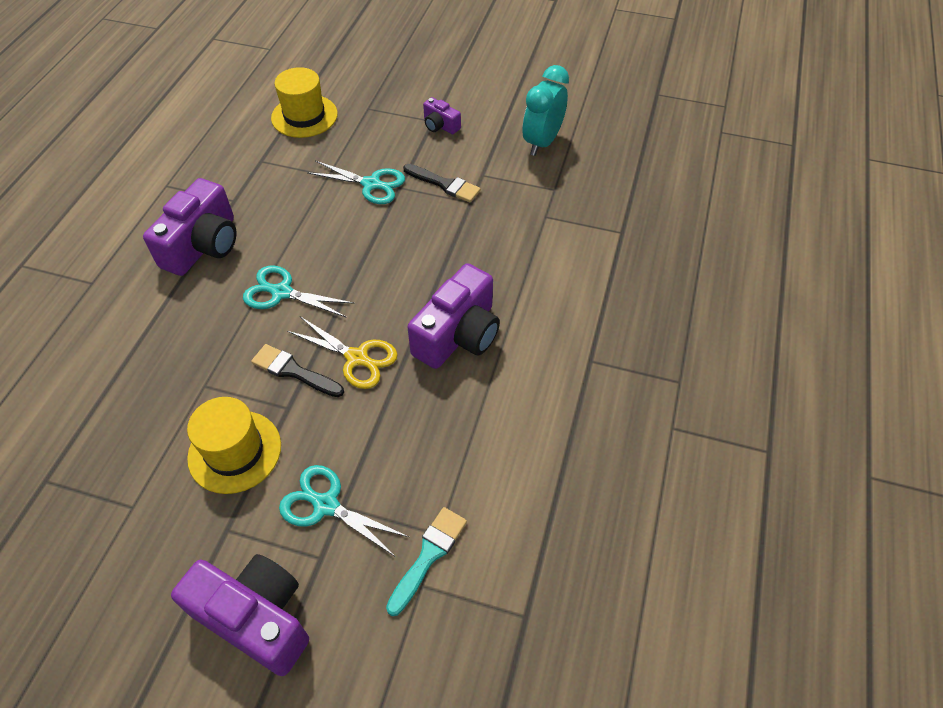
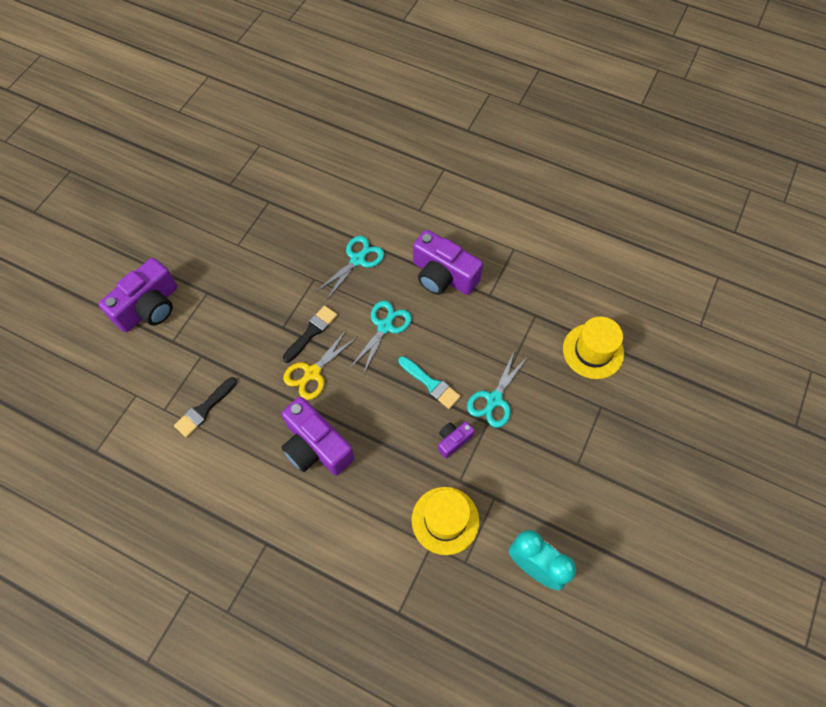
camera: 100 degrees right, 10 degrees up
(235, 451) = (259, 296): yellow hat -> yellow hat (445, 520)
(326, 505) = (205, 346): turquoise scissors -> turquoise scissors (357, 260)
(428, 555) = (152, 401): turquoise brush -> turquoise brush (431, 384)
(440, 125) = (569, 470): purple camera -> purple camera (453, 440)
(444, 184) = (485, 461): black brush -> black brush (204, 409)

